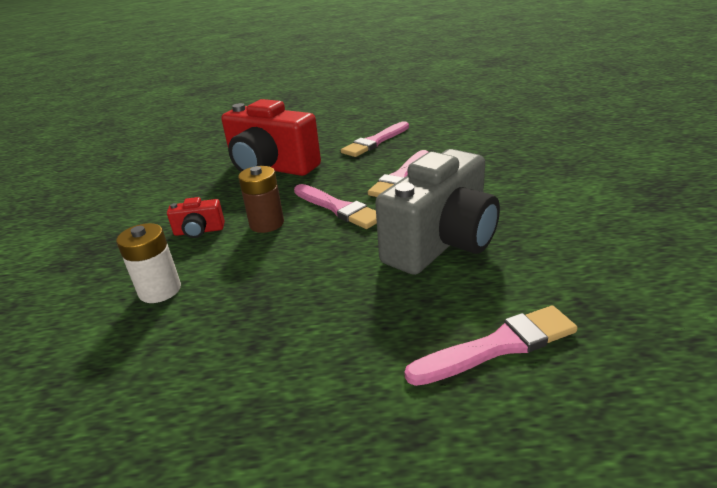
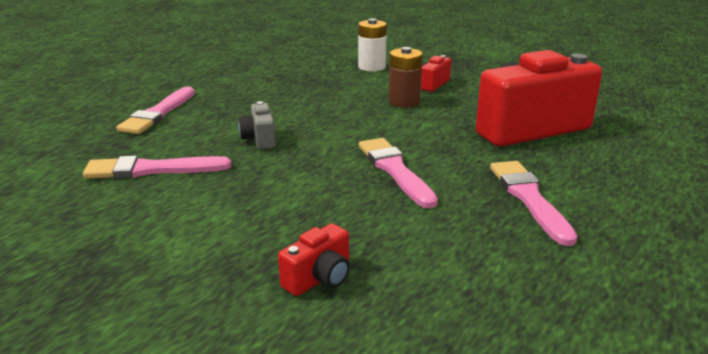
camera: 125 degrees right, 5 degrees down
(338, 208) = (383, 127): pink brush -> pink brush (152, 170)
(441, 243) = (259, 139): grey camera -> grey camera, size x0.43
(529, 150) = (319, 278): none -> red camera

